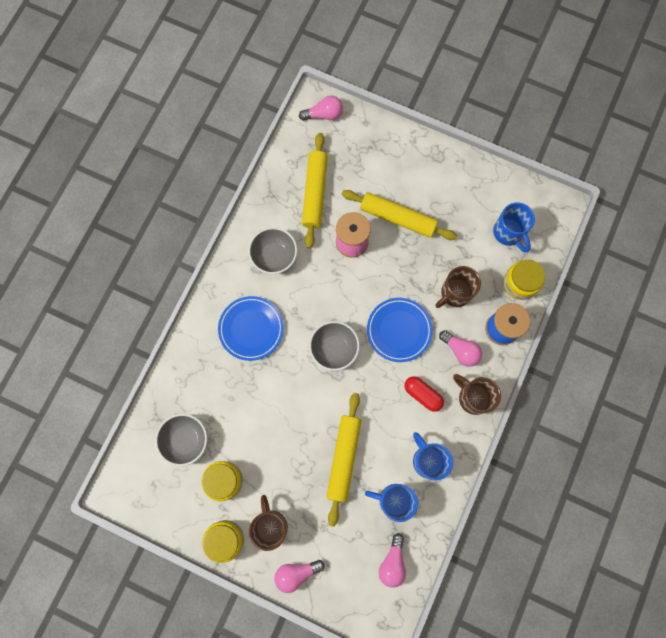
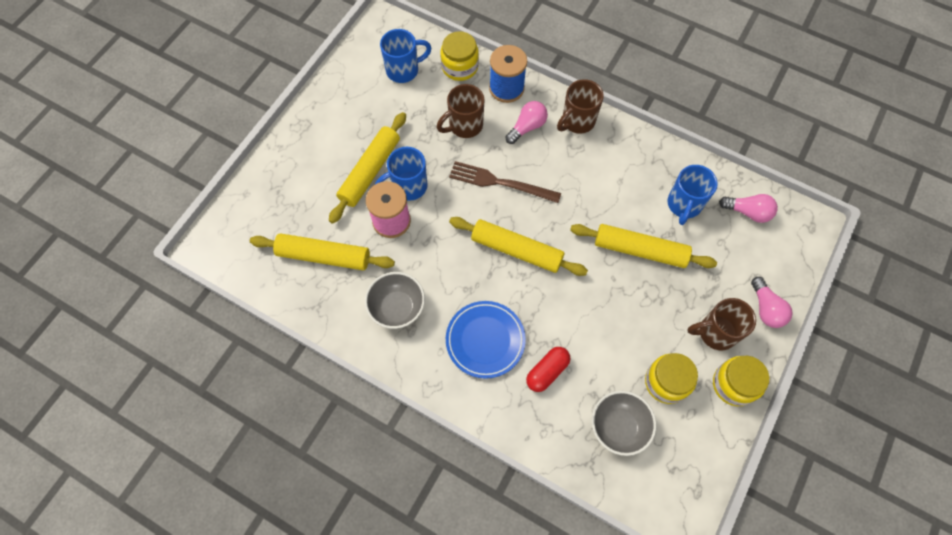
camera: 85 degrees left, 10 degrees down
(324, 114) = (224, 238): pink light bulb -> none
(334, 349) = (516, 250): grey bowl -> yellow rolling pin
(399, 330) = (500, 182): blue plate -> brown fork
(422, 394) = (572, 167): red capsule -> red capsule (547, 371)
(427, 460) = (641, 169): blue mug -> blue mug (408, 186)
(455, 293) = (464, 126): brown mug -> brown mug turned 90 degrees clockwise

